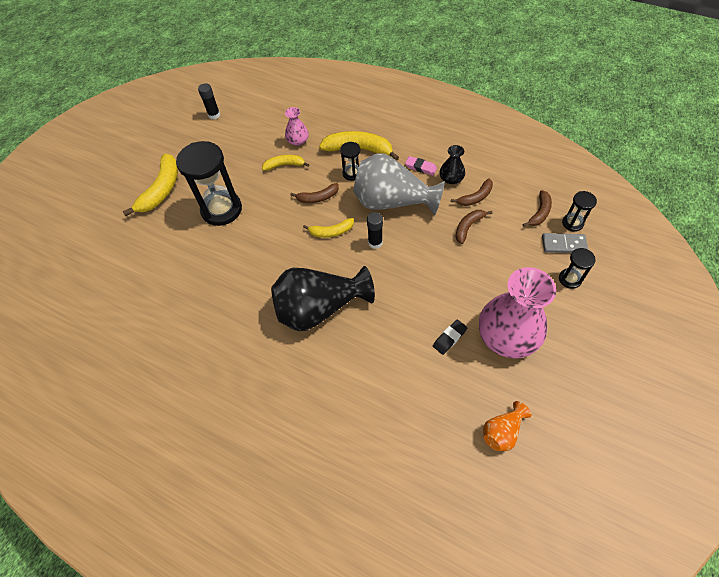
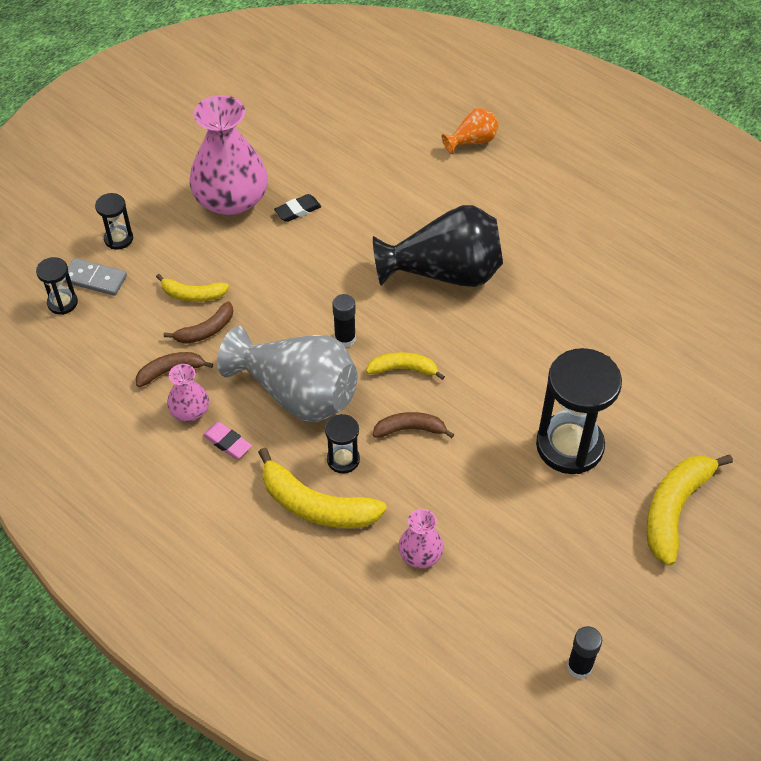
camera: 170 degrees left, 5 degrees down
(284, 165) = (453, 506): yellow banana -> yellow banana (193, 295)
(451, 179) = (190, 410): black vase -> pink vase
(502, 431) = (285, 125): orange vase -> orange vase (472, 141)
(539, 213) = (95, 327): brown banana -> none

